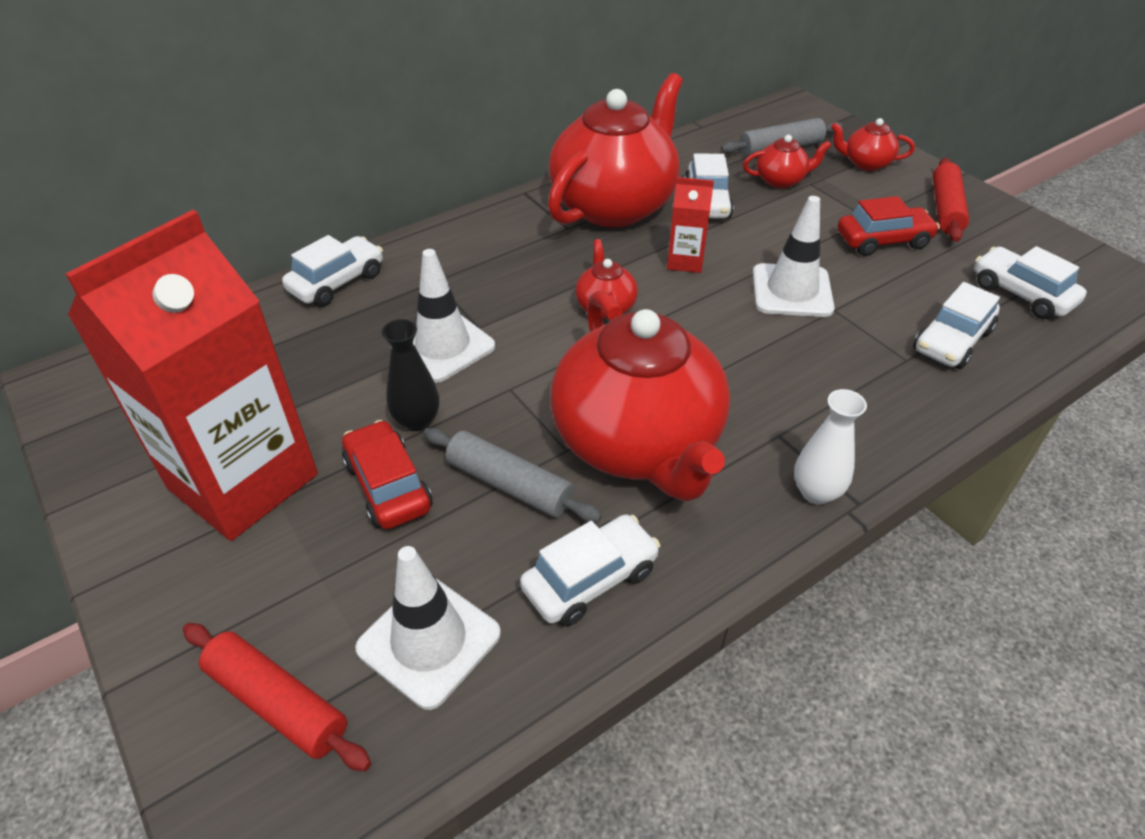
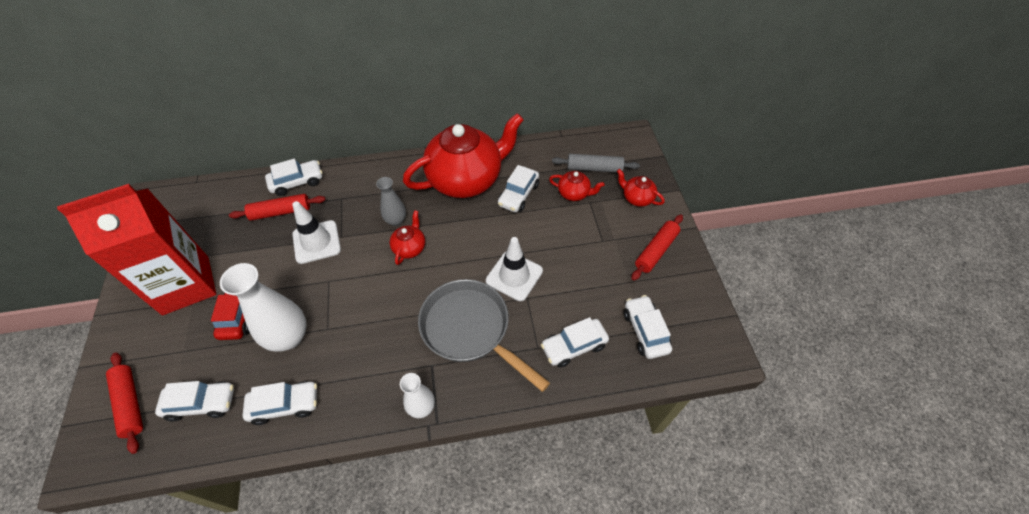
camera: 25 degrees right, 10 degrees up
(341, 327) = (280, 212): none -> red rolling pin
(417, 421) = (275, 282): black vase -> none
(429, 641) = (201, 403): white traffic cone -> white car
(510, 485) = (289, 337): grey rolling pin -> white vase
(551, 281) = (396, 220): none -> grey vase
(638, 444) = (361, 340): red teapot -> none
(685, 261) = (473, 233): red carton -> none
(791, 372) = (470, 329): none -> grey pan
(883, 241) = (596, 260): red car -> none

